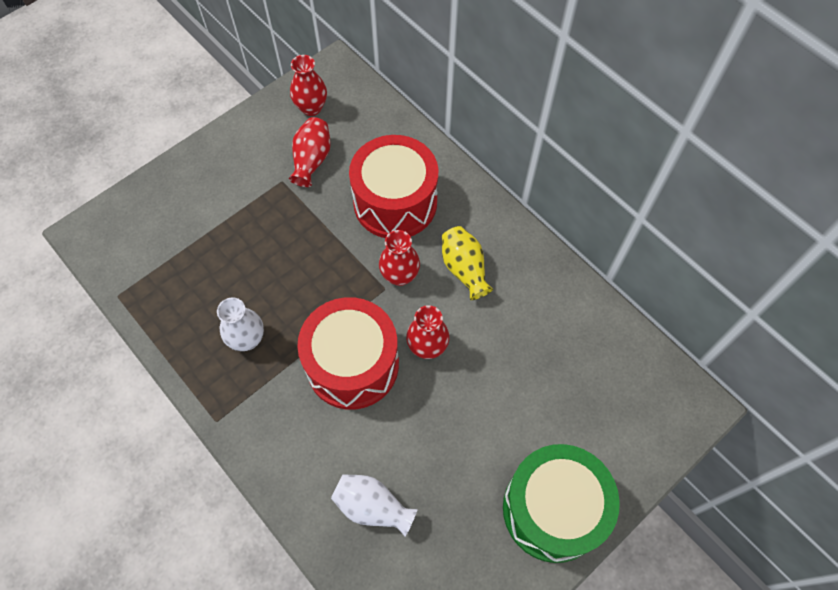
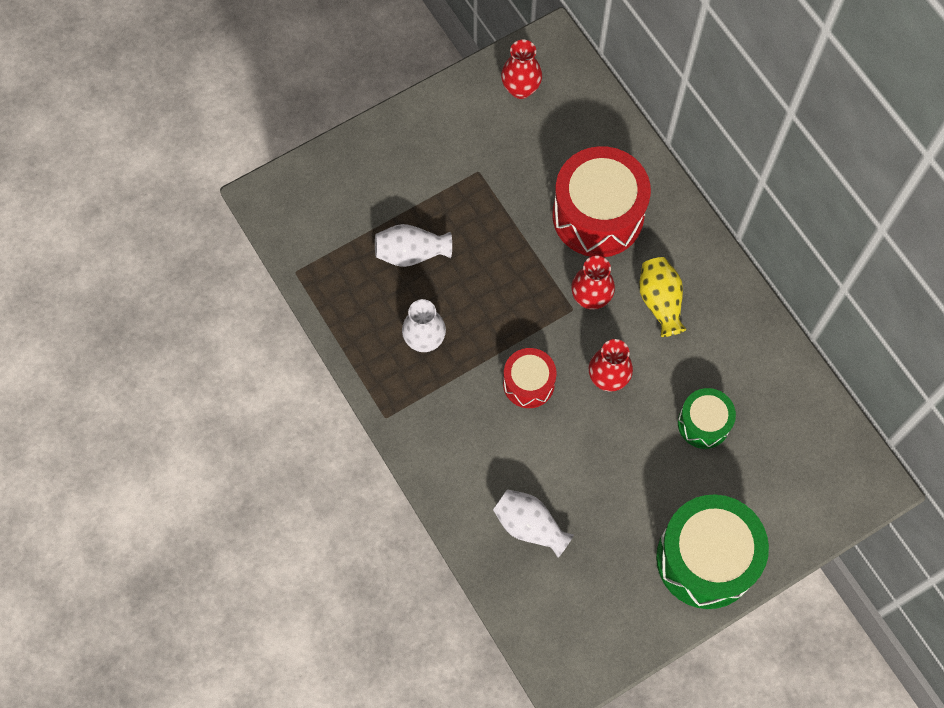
camera: 10 degrees right, 5 degrees up
(227, 261) = (411, 253): none -> white vase
(312, 160) = (513, 152): red vase -> none
(352, 364) = (528, 383): red drum -> red drum, size x0.54
(525, 375) = (703, 423): none -> green drum

